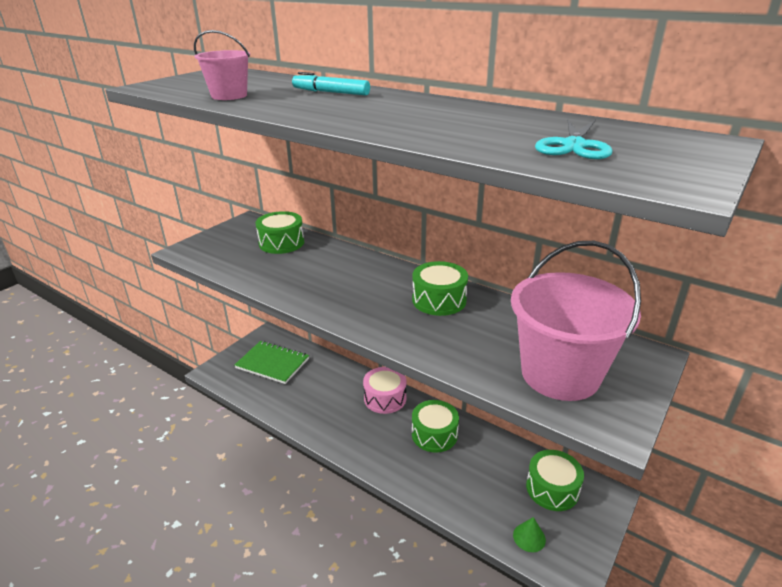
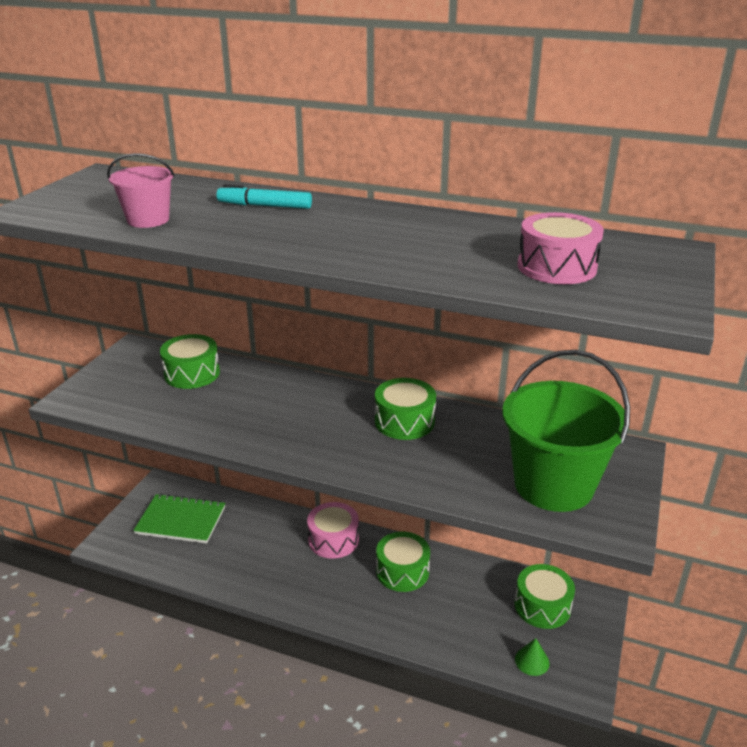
camera: 15 degrees left, 0 degrees up
(560, 374) = (553, 485): pink bucket -> green bucket
(574, 145) = (556, 267): turquoise scissors -> pink drum

